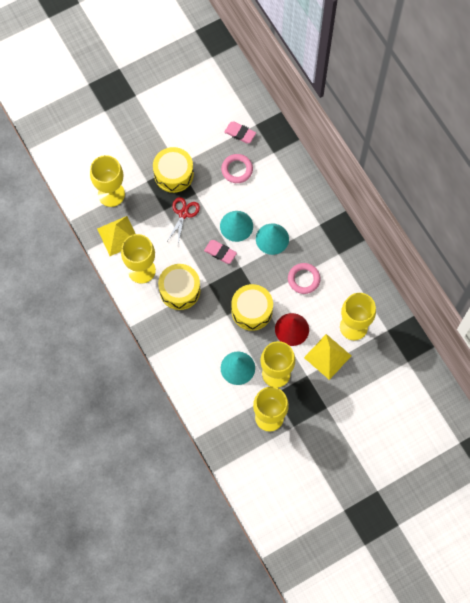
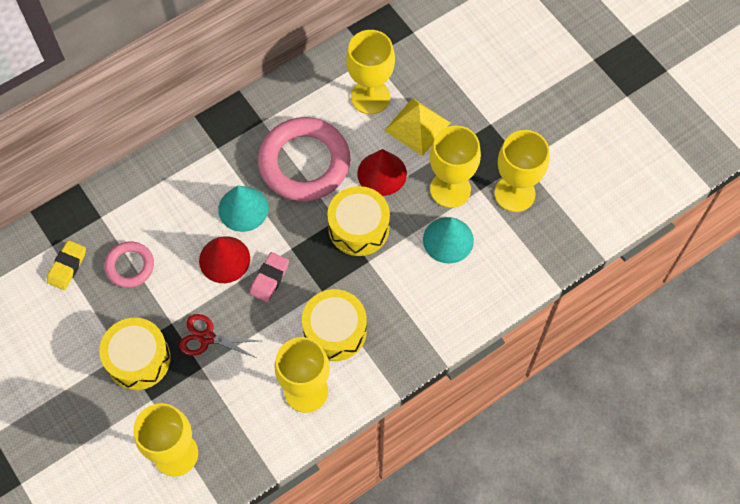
camera: 95 degrees left, 5 degrees down
(118, 236) = (249, 434): yellow pyramid -> none
(236, 226) = (224, 259): turquoise cone -> red cone
(240, 133) = (67, 266): pink eraser -> yellow eraser
(303, 279) = (304, 163): pink ring -> pink ring, size x1.93

